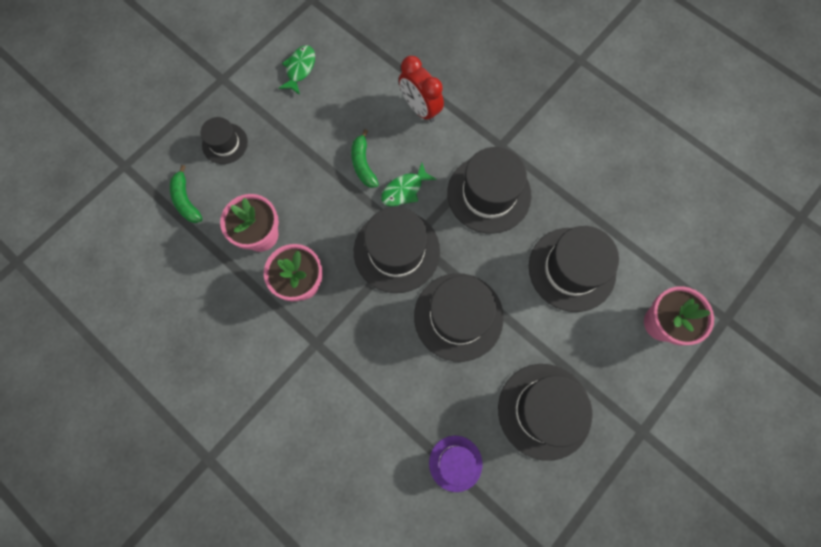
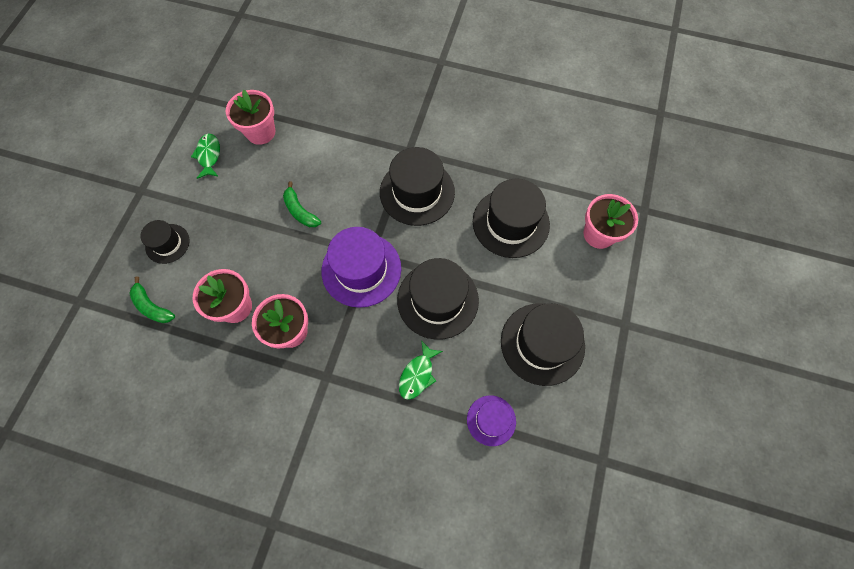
camera: 25 degrees left, 5 degrees down
(360, 64) = (260, 132): none -> pink flower pot
(396, 251) = (361, 269): black hat -> purple hat
(404, 190) = (345, 217): green fish -> green fish (418, 374)
(420, 109) = (328, 148): red clock -> none

